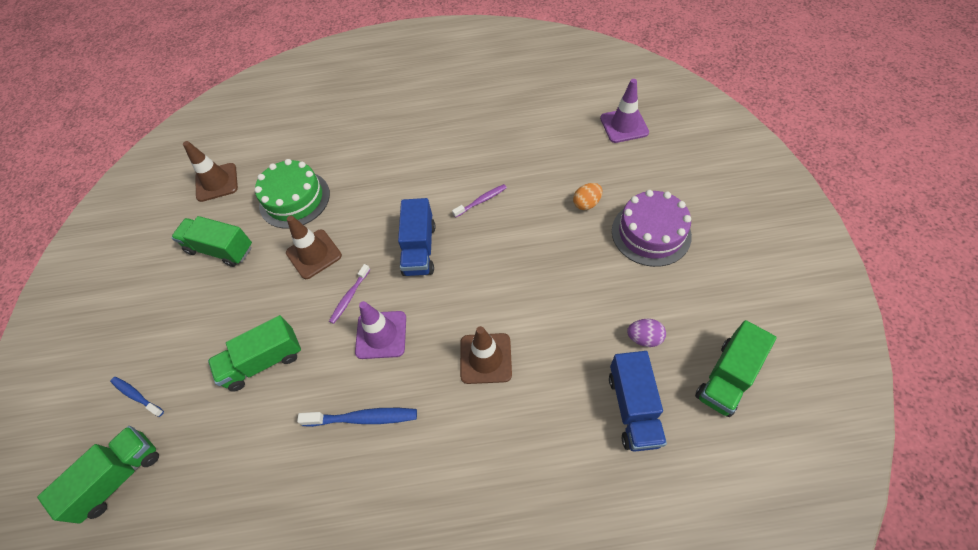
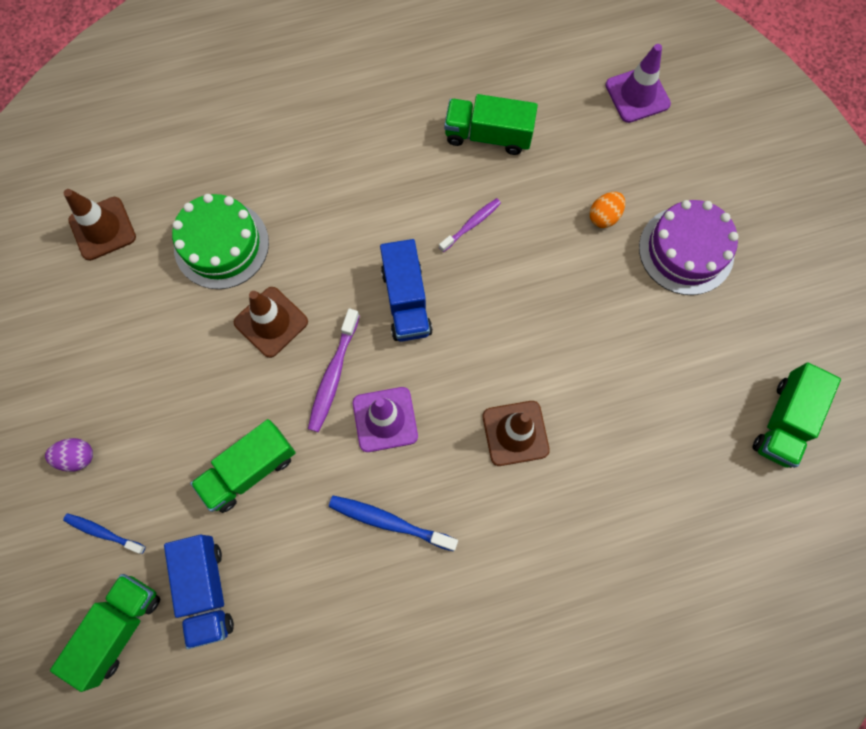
camera: 15 degrees left, 15 degrees up
(220, 249) = (143, 328): green truck -> green truck (488, 135)
(349, 297) = (333, 375): purple toothbrush -> purple toothbrush, size x1.51
(363, 418) = (389, 522): blue toothbrush -> blue toothbrush turned 150 degrees counterclockwise
(633, 408) = (687, 470): blue truck -> blue truck (206, 590)
(644, 338) = (691, 387): purple egg -> purple egg (77, 457)

